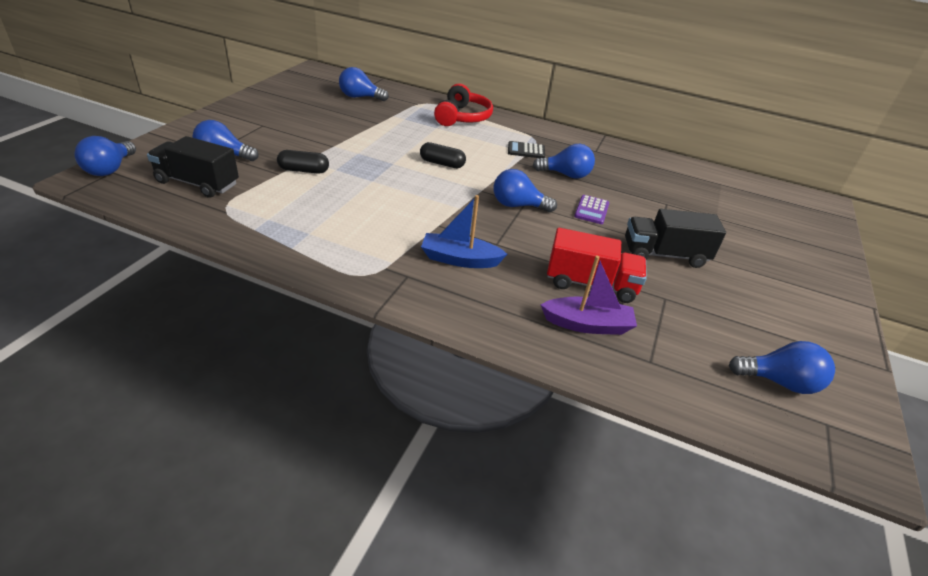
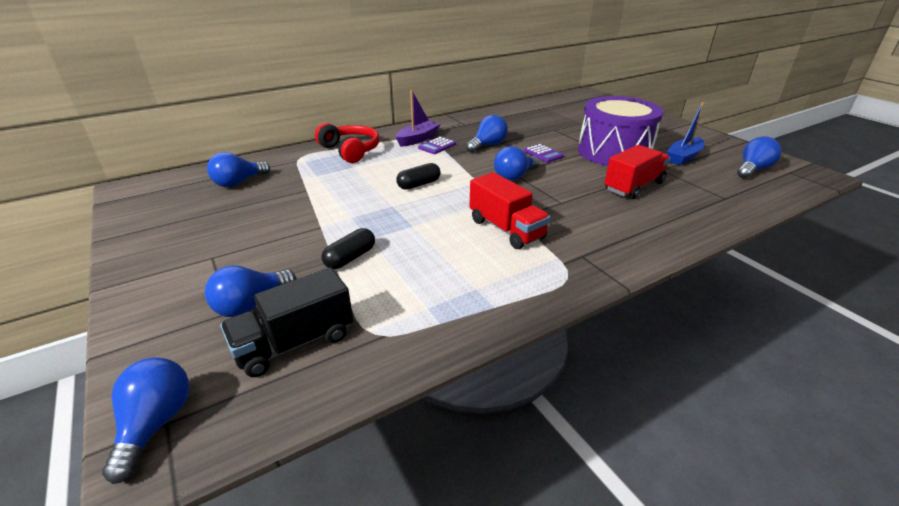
camera: 50 degrees left, 5 degrees down
(110, 169) = (156, 424): blue light bulb -> blue light bulb turned 135 degrees counterclockwise
(412, 225) = (506, 229): none -> red truck
(460, 259) = (573, 224): blue boat -> blue boat (683, 157)
(526, 151) = (437, 146): black calculator -> purple calculator
(587, 324) = (680, 204): purple boat -> purple boat (418, 139)
(664, 255) = (614, 152): black truck -> purple drum

